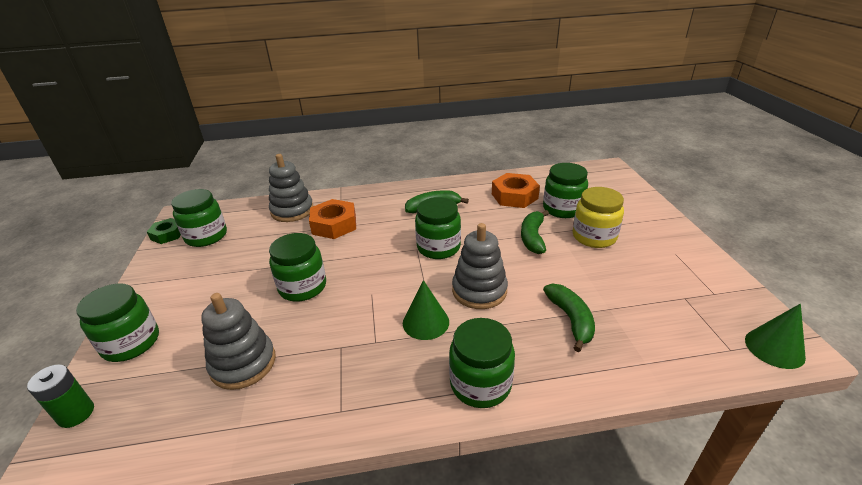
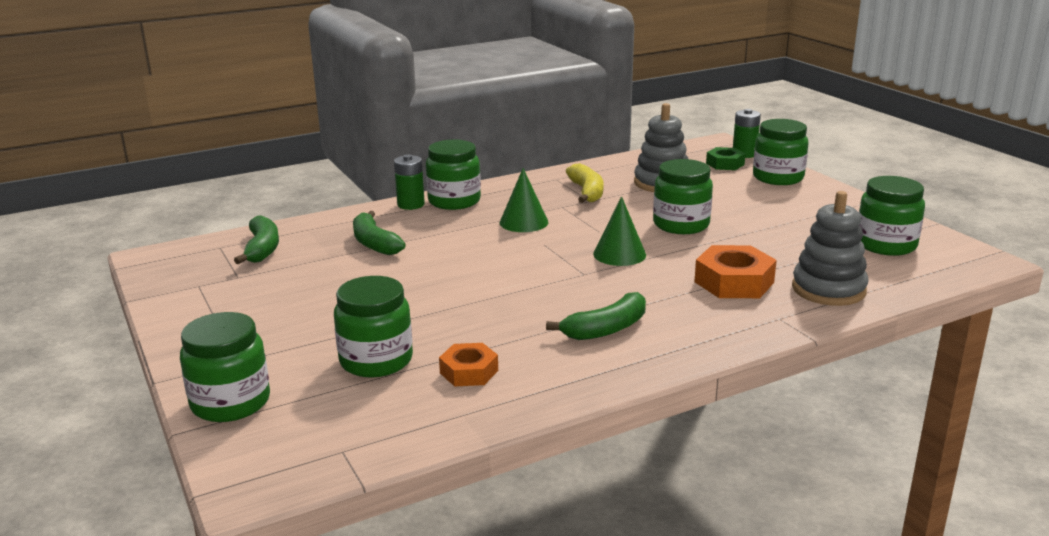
camera: 160 degrees right, 10 degrees down
(167, 234) = (940, 239): green nut -> green nut (725, 164)
(331, 365) = (587, 192): none -> yellow banana
(438, 247) = (555, 279): green jar -> green jar (230, 402)
(479, 290) = (479, 249): grey stacking toy -> none
(514, 196) = (469, 372): orange nut -> orange nut, size x0.63
(532, 237) = (424, 310): green banana -> green banana (262, 249)
(532, 389) = (411, 204): none -> green battery
(594, 237) = (330, 324): yellow jar -> none
(774, 348) = (175, 253): green cone -> green cone (619, 254)

